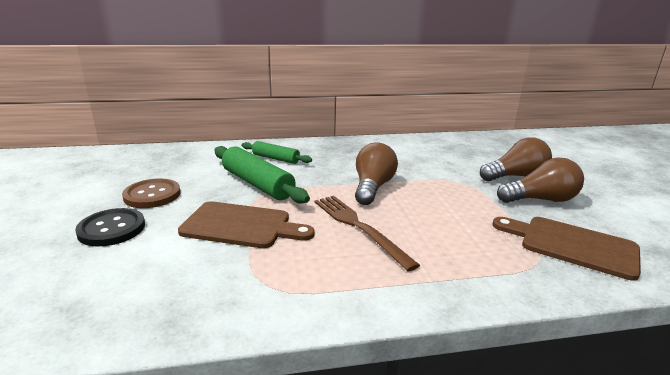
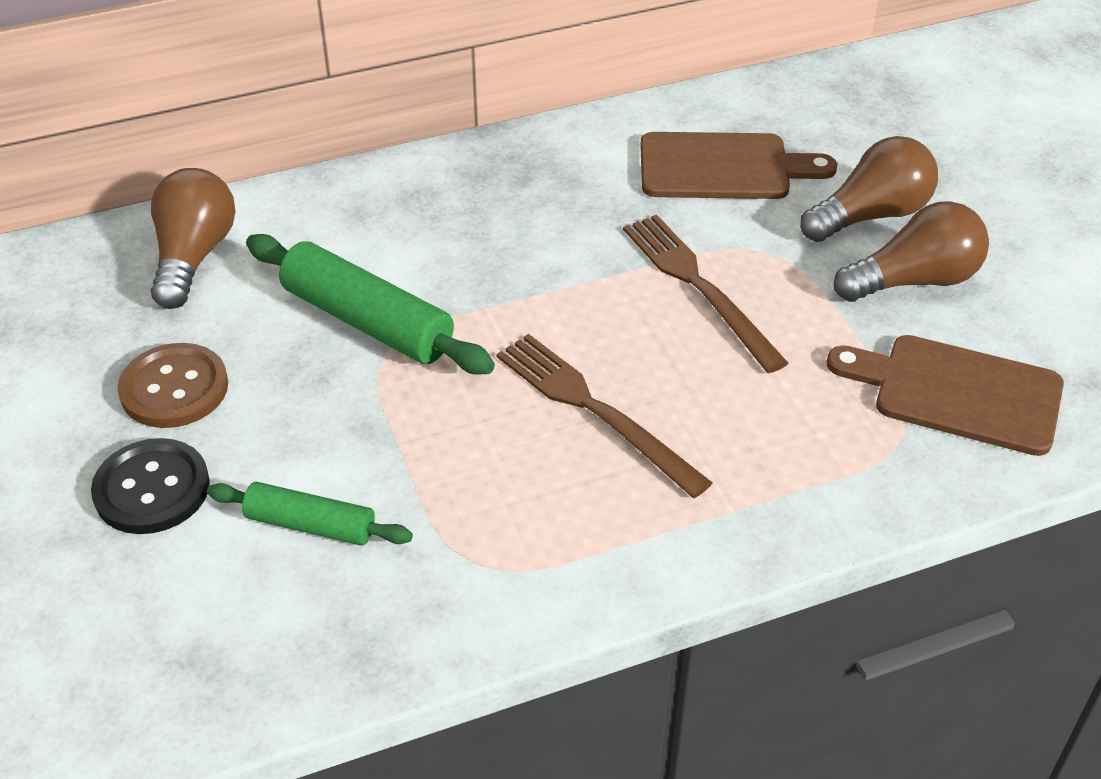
camera: 10 degrees left, 20 degrees up
(241, 226) = (384, 442): brown cutting board -> brown cutting board (723, 167)
(275, 158) = (374, 233): green rolling pin -> green rolling pin (310, 525)
(372, 187) = (596, 295): brown light bulb -> brown light bulb (193, 257)
(425, 190) = (698, 287): none -> brown fork

